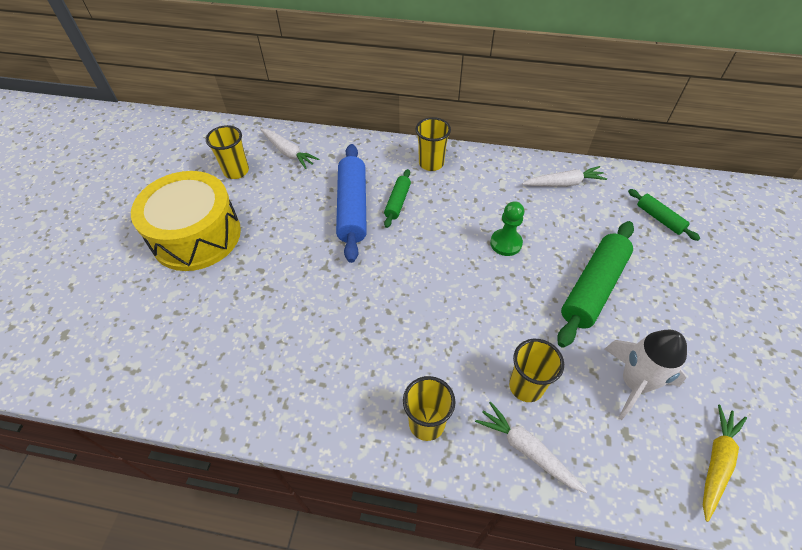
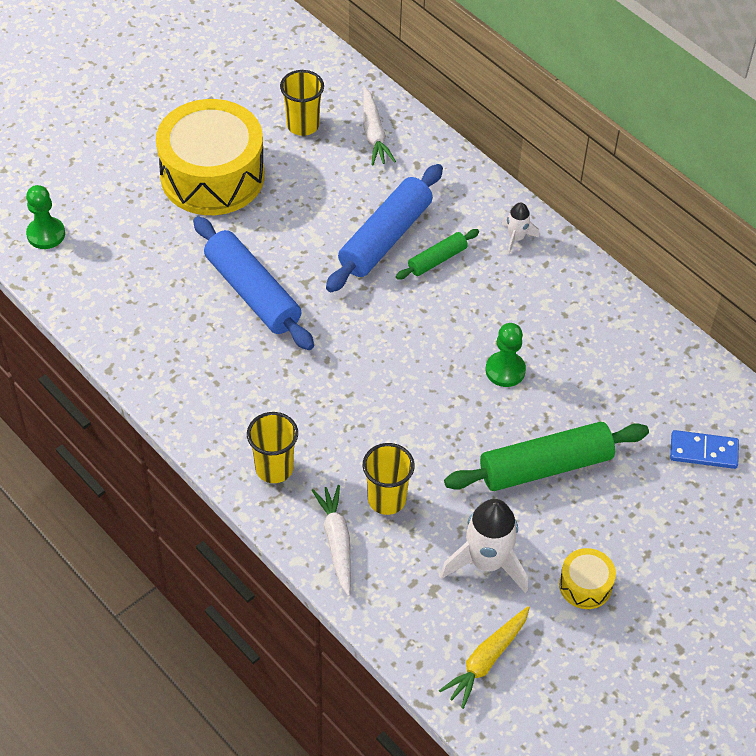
camera: 35 degrees right, 0 degrees up
(85, 356) = (46, 234): none -> green pawn
(293, 298) = (252, 293): none -> blue rolling pin
(431, 163) = (516, 238): yellow cup -> white rocket
(564, 183) = (641, 350): white carrot -> none
(659, 218) = (703, 451): green rolling pin -> blue domino
(703, 351) = (585, 585): none -> yellow drum
(716, 462) = (486, 660): yellow carrot -> yellow carrot turned 150 degrees clockwise

